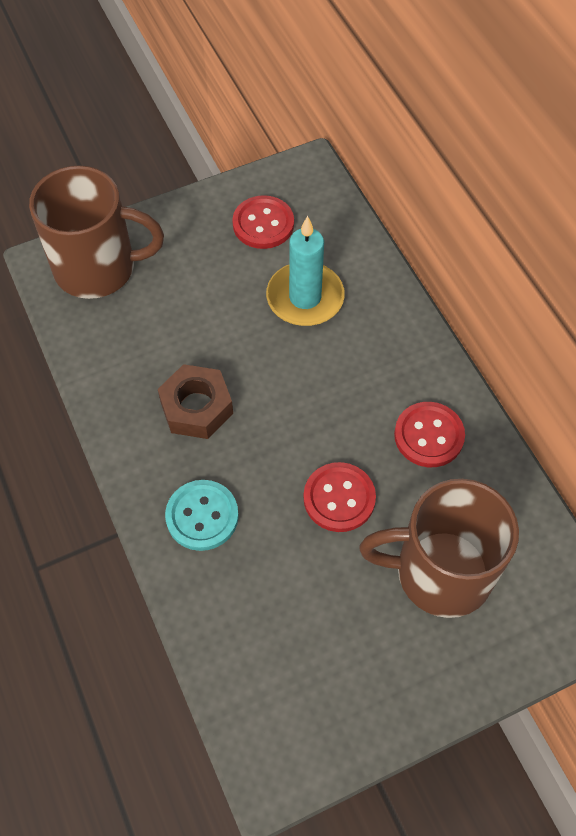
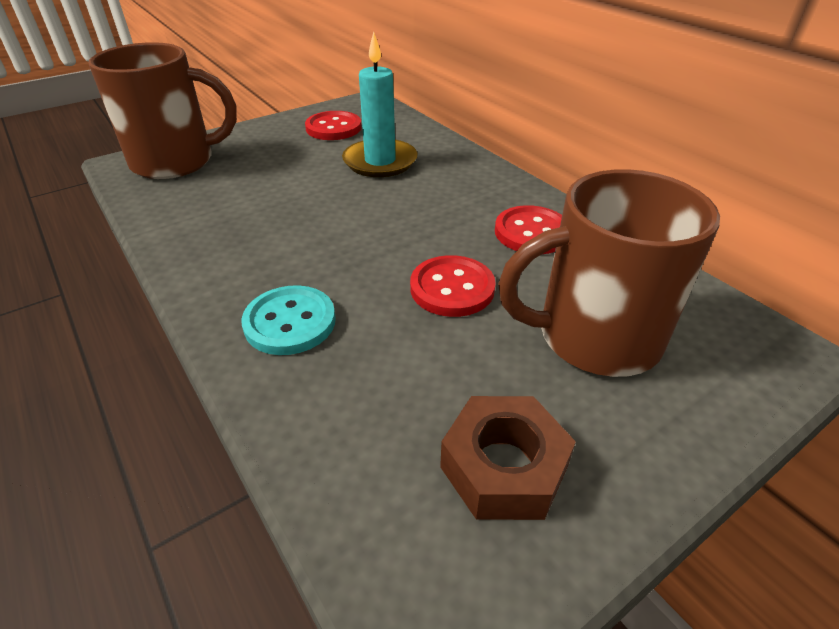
camera: 10 degrees left, 20 degrees down
(196, 407) = (278, 238): brown nut -> brown nut (503, 467)

